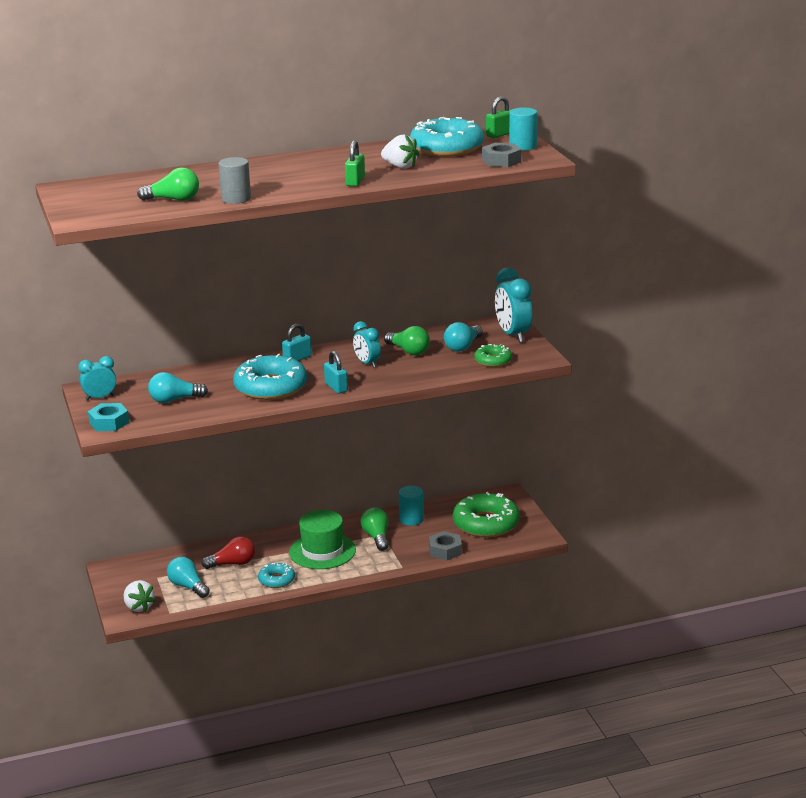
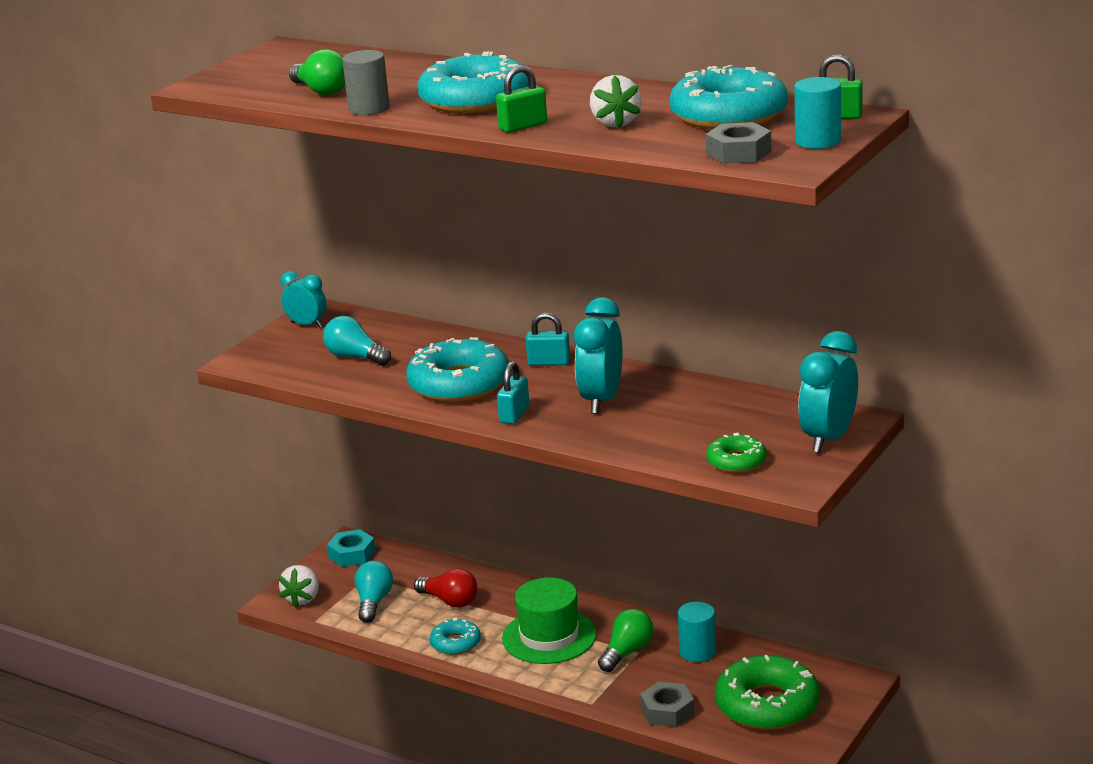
camera: 50 degrees right, 0 degrees up
(109, 423) = (260, 355): turquoise nut -> turquoise nut (352, 554)
(287, 178) = (474, 100): none -> turquoise donut
(367, 363) = (601, 400): turquoise clock -> turquoise clock, size x1.62
(408, 351) = (673, 405): green light bulb -> none
(463, 346) = (741, 427): turquoise light bulb -> none

